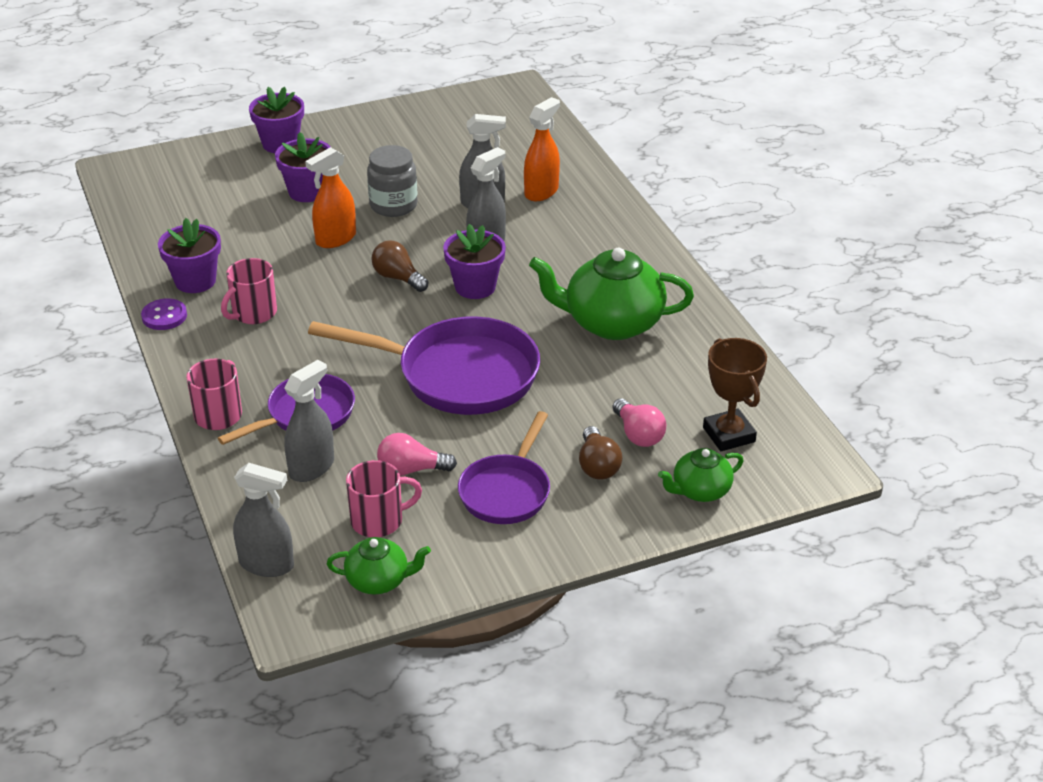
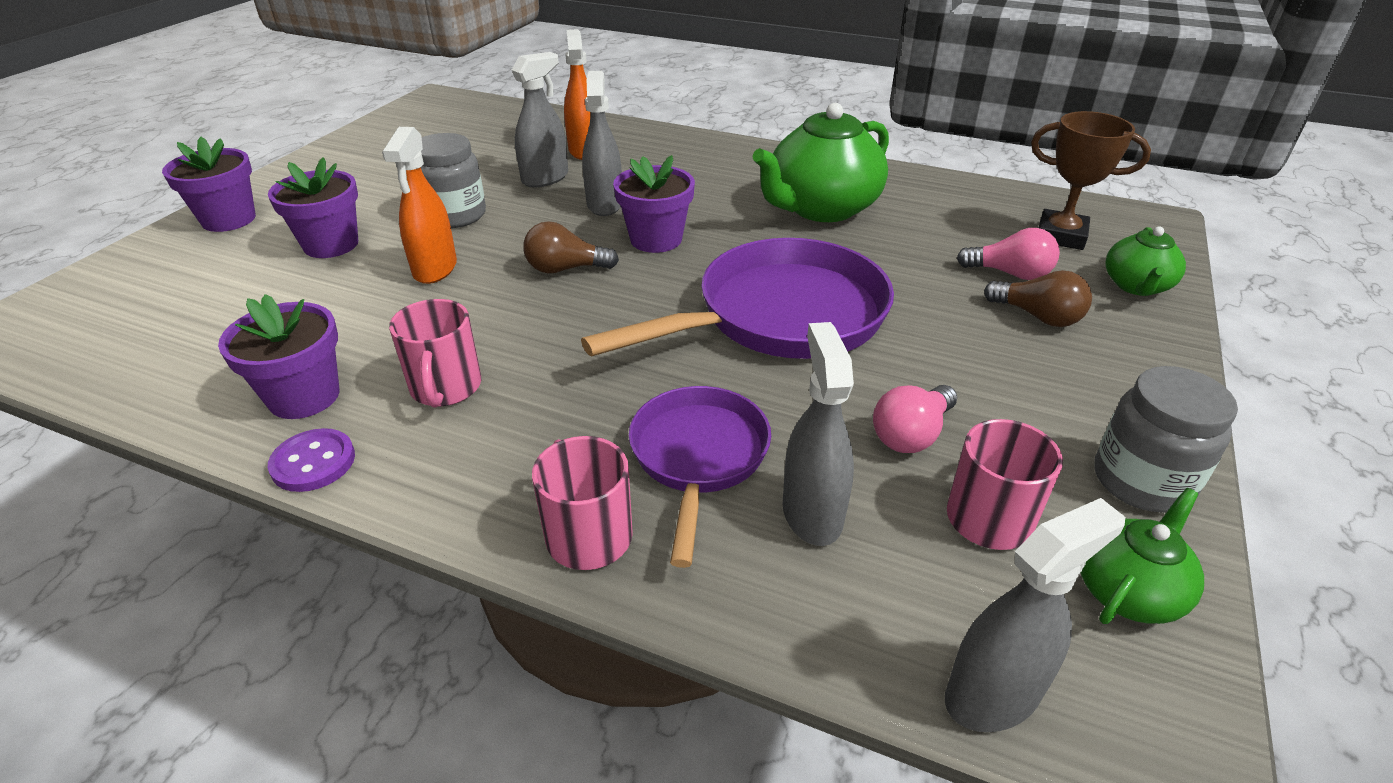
camera: 45 degrees left, 0 degrees up
(473, 559) = (1141, 481): none -> grey jar
(507, 491) = (1026, 390): purple pan -> none

